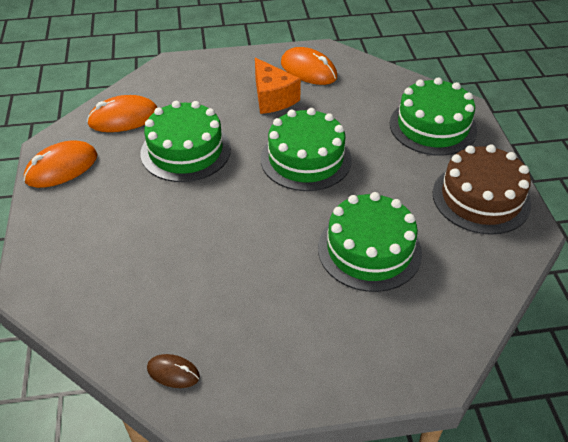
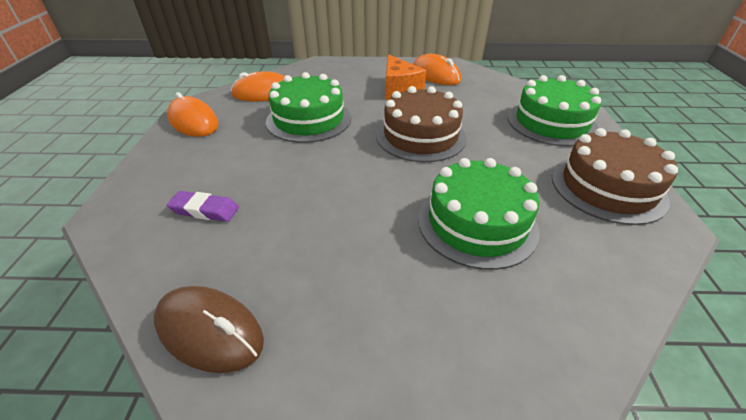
camera: 10 degrees right, 5 degrees down
(61, 168) = (193, 121): orange mouse -> orange mouse turned 75 degrees clockwise
(122, 270) = (205, 210): none -> purple eraser
(173, 372) = (209, 331): brown mouse -> brown mouse, size x1.78
(305, 159) = (420, 136): green cake -> brown cake

